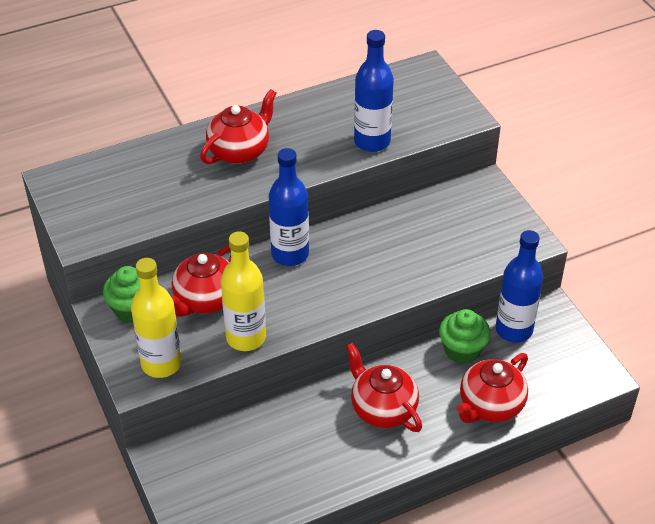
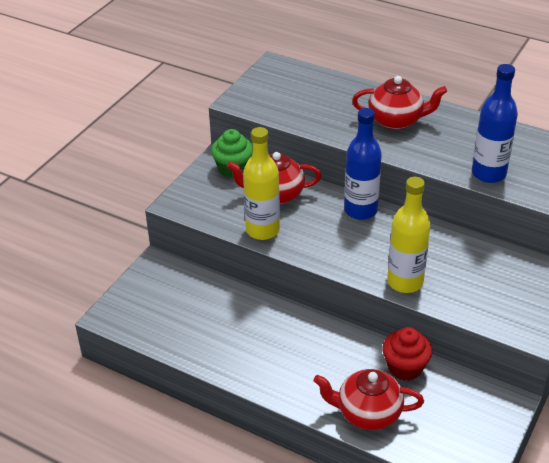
camera: 55 degrees right, 5 degrees down
(161, 363) = (201, 205): yellow bottle -> yellow bottle (405, 282)
(382, 408) = (302, 351): red teapot -> none
(462, 350) = (405, 367): green cupcake -> red cupcake
(514, 330) = (460, 389): blue bottle -> none

